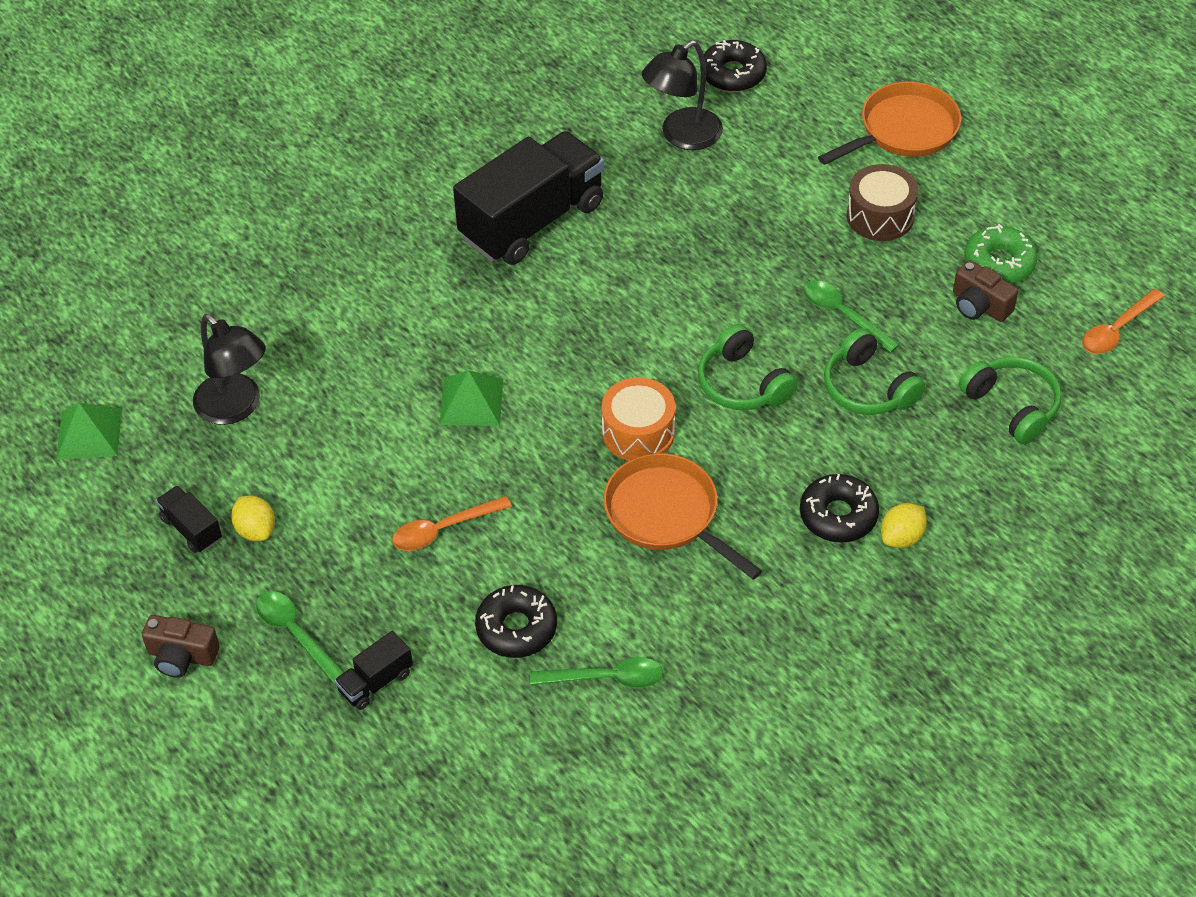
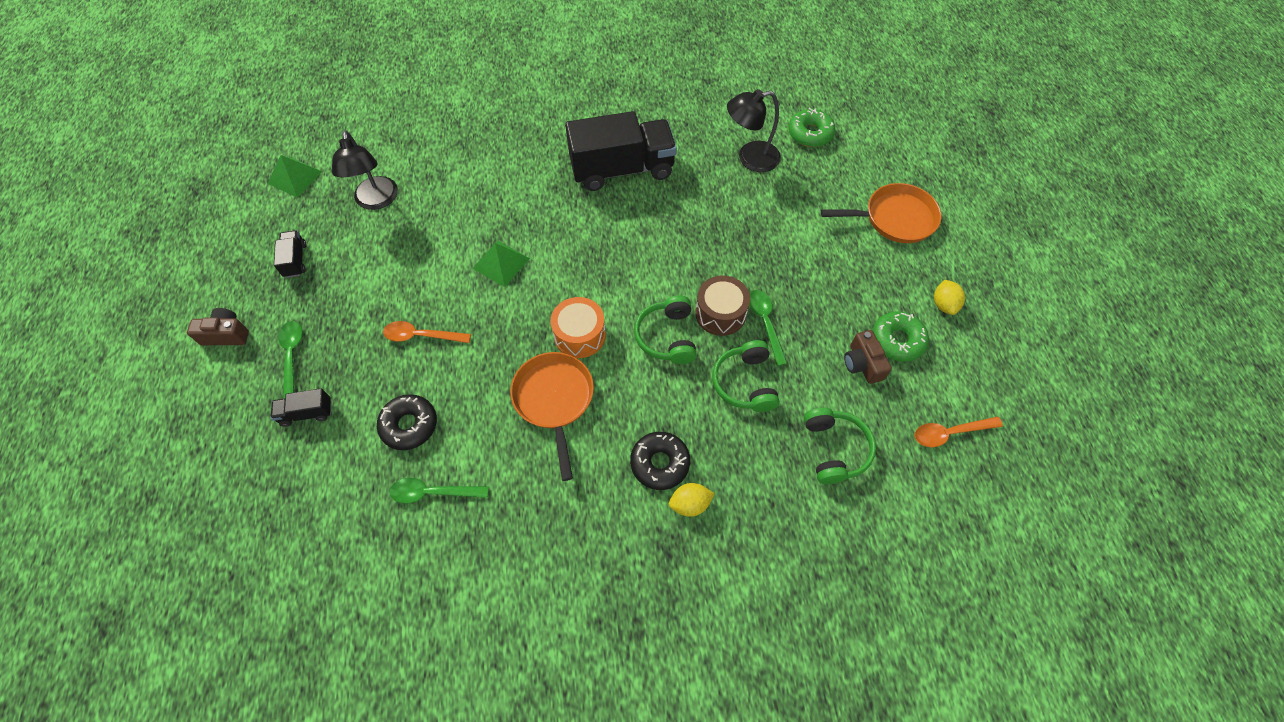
camera: 30 degrees right, 10 degrees up
(182, 656) = (226, 334): brown camera -> brown camera turned 135 degrees clockwise
(256, 530) = (326, 279): yellow lemon -> yellow lemon (943, 304)
(606, 678) = (433, 492): green spoon -> green spoon turned 150 degrees clockwise
(733, 74) = (810, 133): black donut -> green donut
(880, 216) = (838, 268): brown drum -> brown drum (720, 313)

